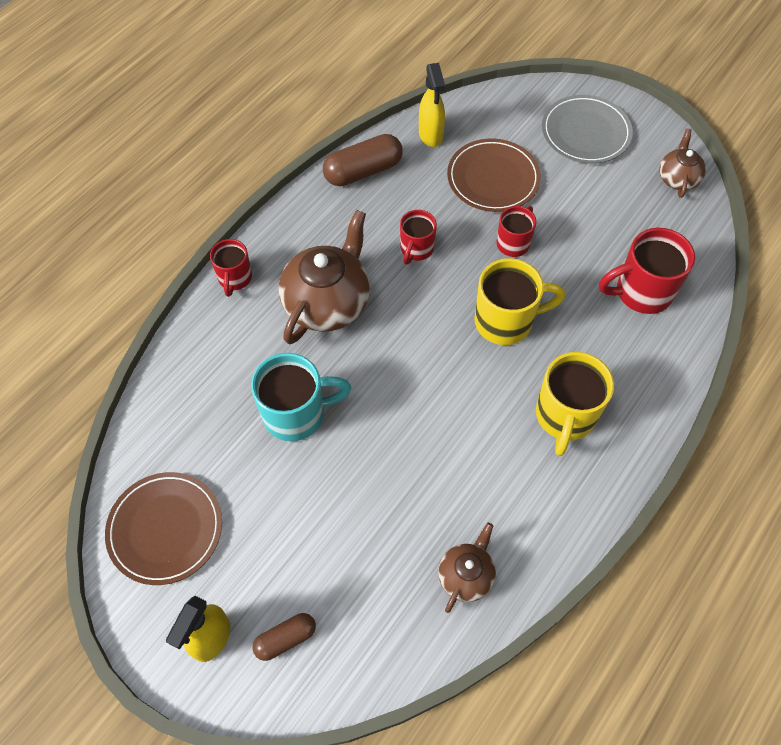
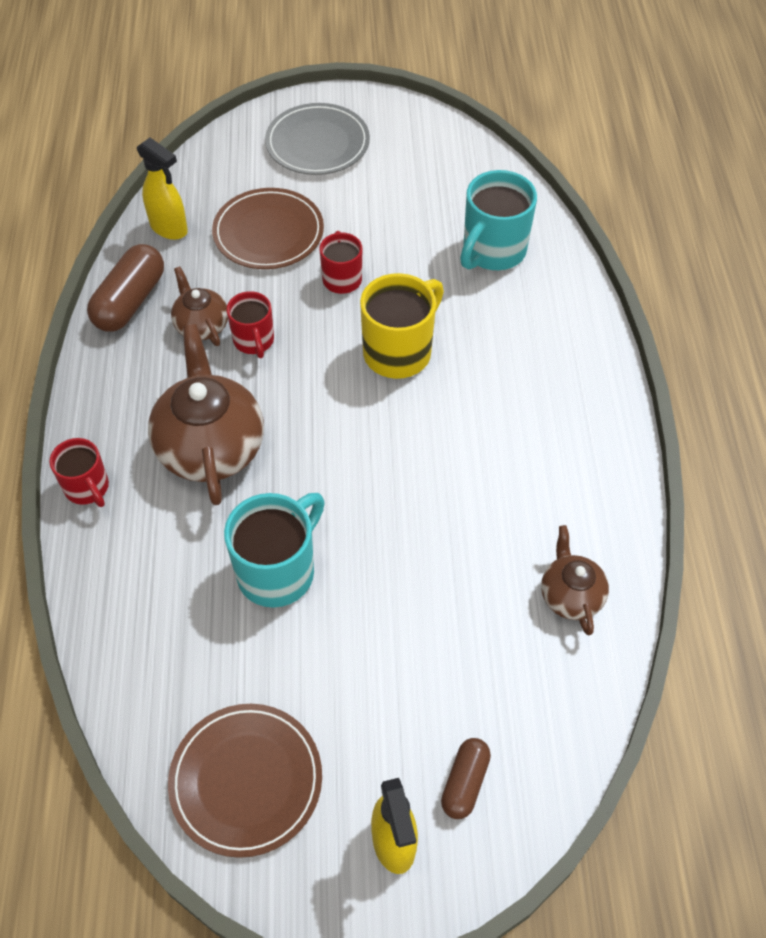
camera: 40 degrees left, 5 degrees down
(565, 417) = (526, 399): yellow mug -> none
(641, 292) = (492, 252): red mug -> turquoise mug
(677, 178) = (435, 138): brown teapot -> brown teapot (201, 325)

